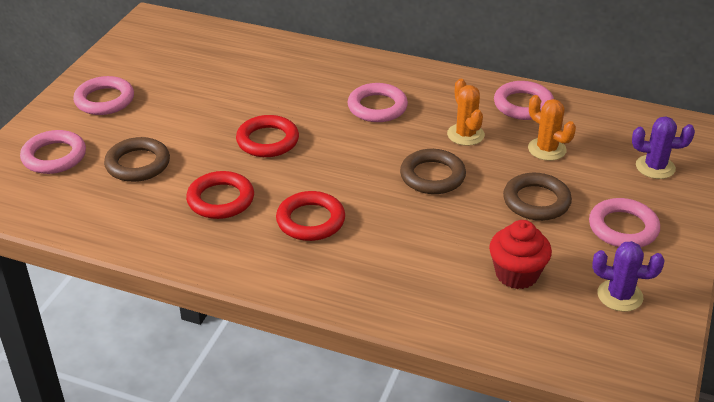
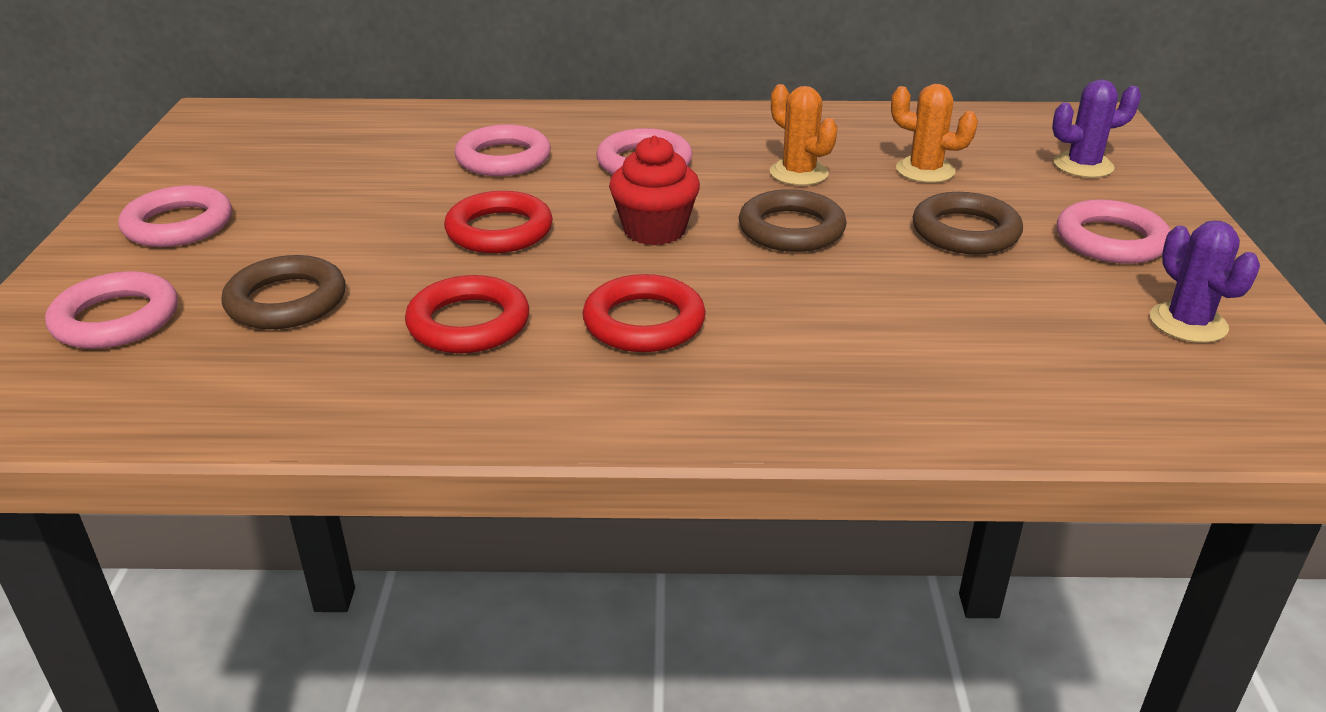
camera: 20 degrees left, 5 degrees down
(516, 274) = (1020, 327): red cupcake -> red cupcake (654, 230)
(523, 105) = (849, 128): pink ring -> pink ring (503, 158)
(620, 296) = (1188, 323): purple cactus -> purple cactus turned 75 degrees clockwise

